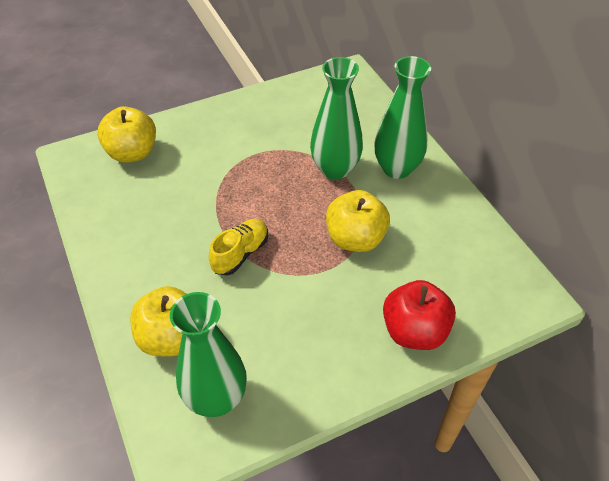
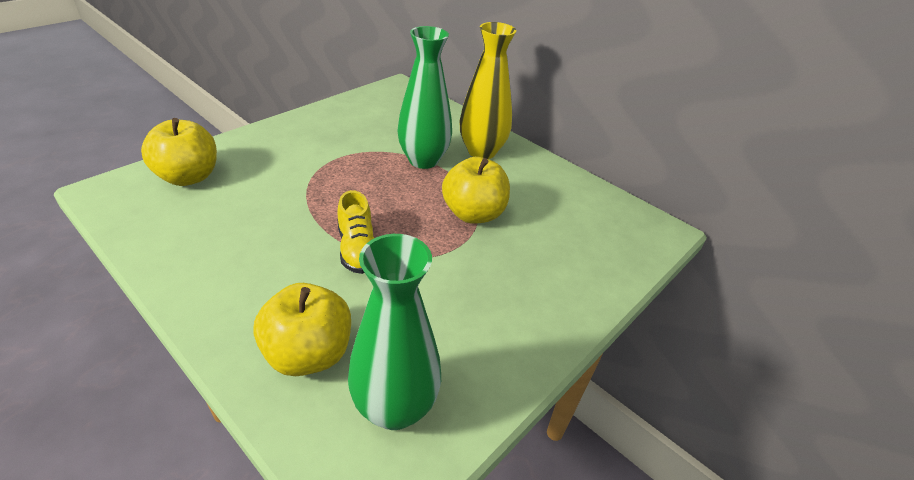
camera: 25 degrees left, 10 degrees down
(240, 254) = (358, 249): yellow shoe -> yellow shoe turned 150 degrees clockwise
(396, 168) = (481, 151): green vase -> yellow vase
(414, 331) = (575, 282): red apple -> none

